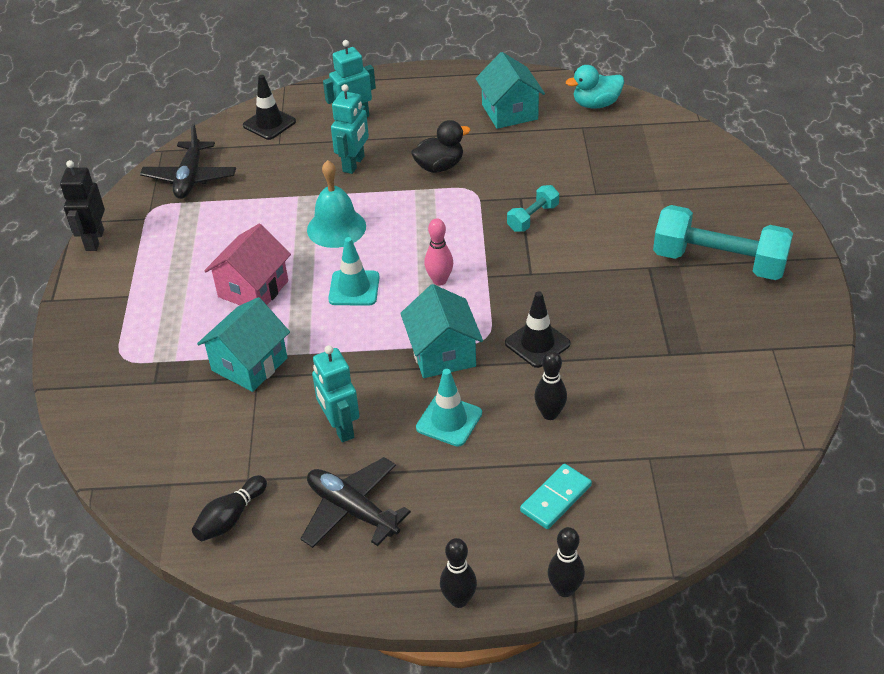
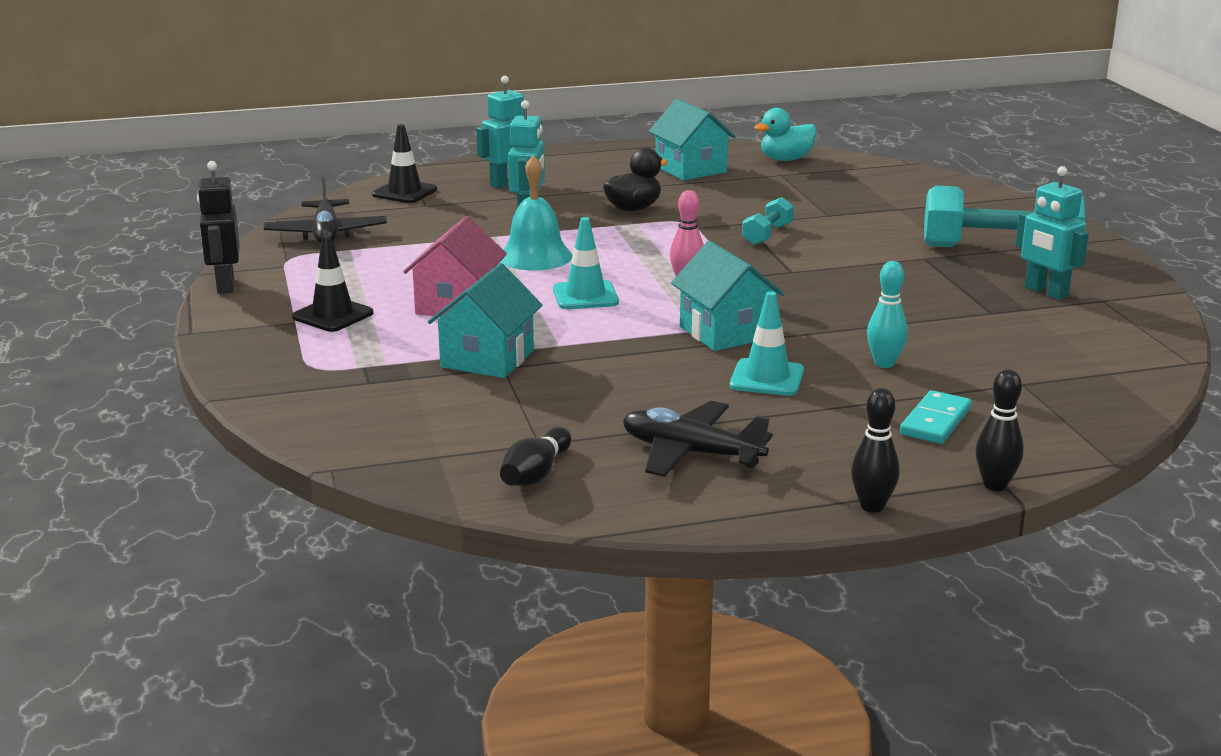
camera: 15 degrees left, 20 degrees down
(340, 427) = (634, 394): turquoise robot -> turquoise robot (1046, 292)
(537, 343) = (834, 317): black traffic cone -> black traffic cone (333, 315)
(550, 414) = (884, 363): black bowling pin -> turquoise bowling pin

